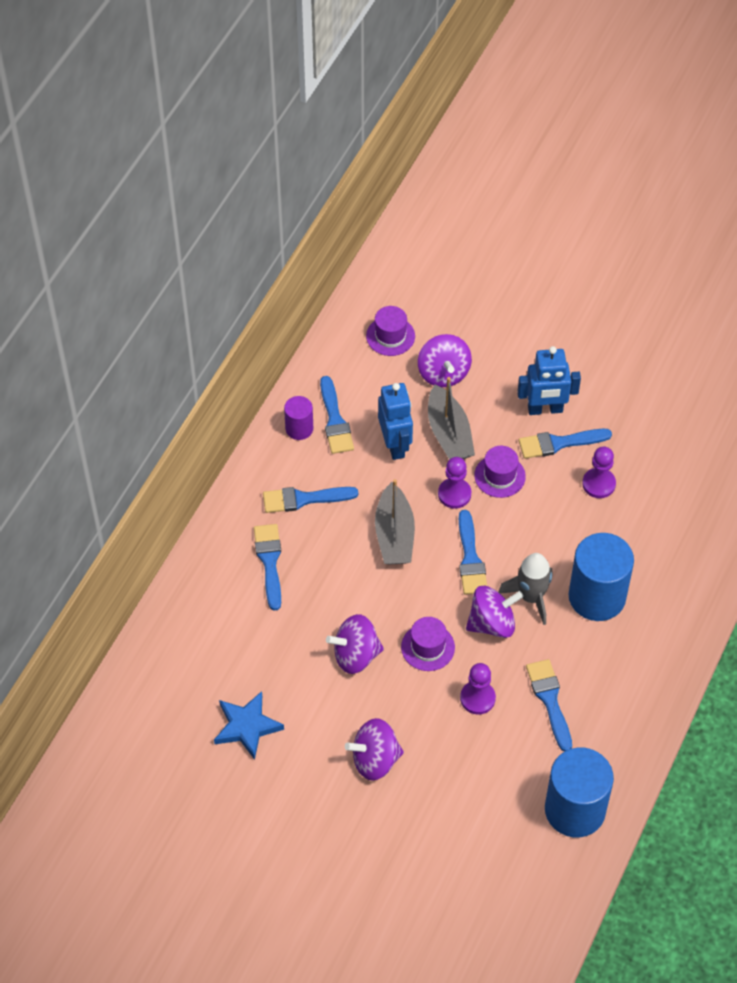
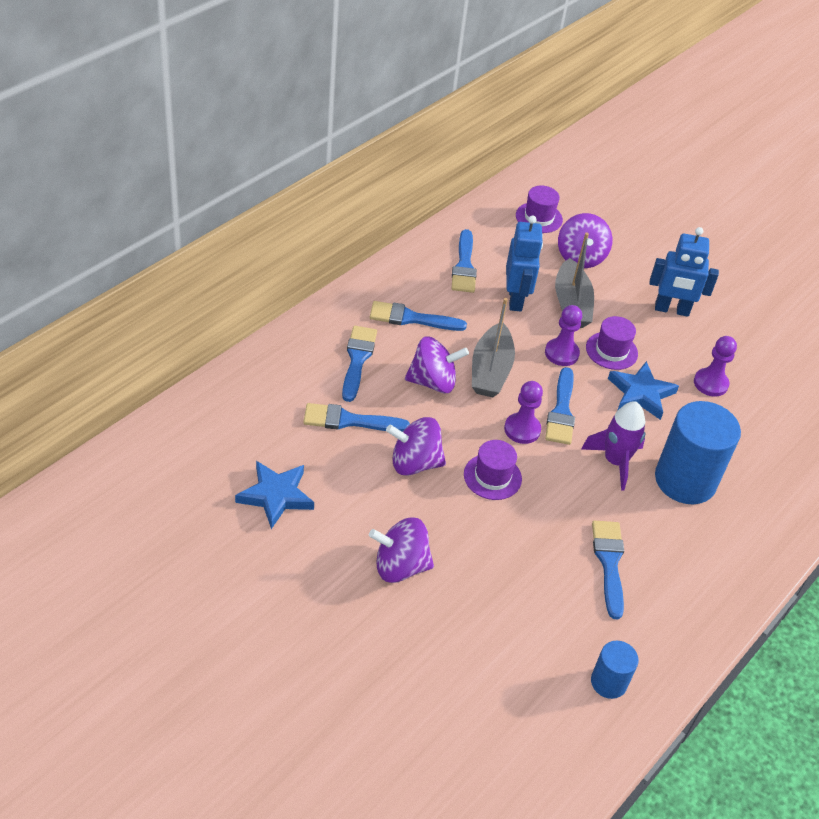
camera: 10 degrees right, 10 degrees down
(299, 428) = (427, 263): purple cylinder -> none
(477, 698) = (531, 539): purple pawn -> purple pawn (522, 429)
(492, 623) = (567, 474): purple spinning top -> purple spinning top (433, 382)
(531, 597) = (615, 462): grey rocket -> purple rocket
(537, 516) = (641, 393): none -> blue star
(559, 443) = (679, 340): blue brush -> blue brush (349, 420)
(575, 810) = (608, 682): blue cylinder -> blue cylinder, size x0.51

